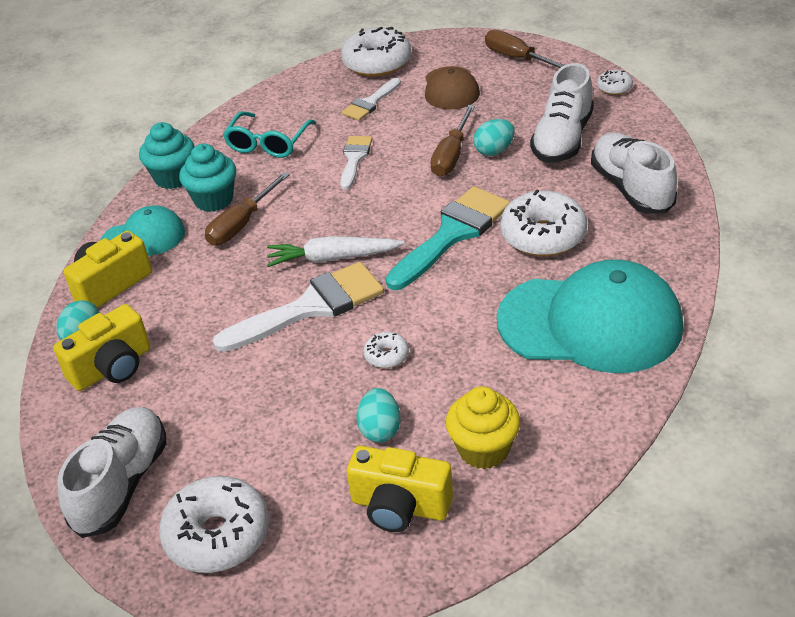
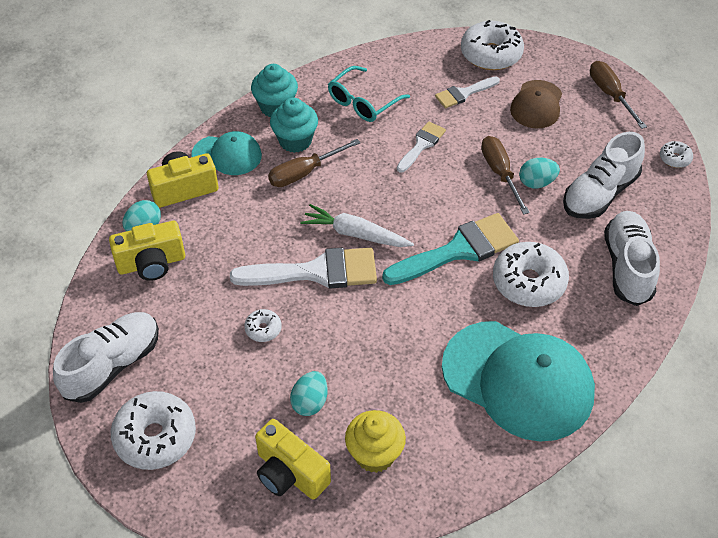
camera: 20 degrees right, 10 degrees up
(386, 355) = (348, 340): white donut -> white donut (263, 329)
(451, 155) = (500, 173): brown screwdriver -> brown screwdriver turned 120 degrees clockwise

